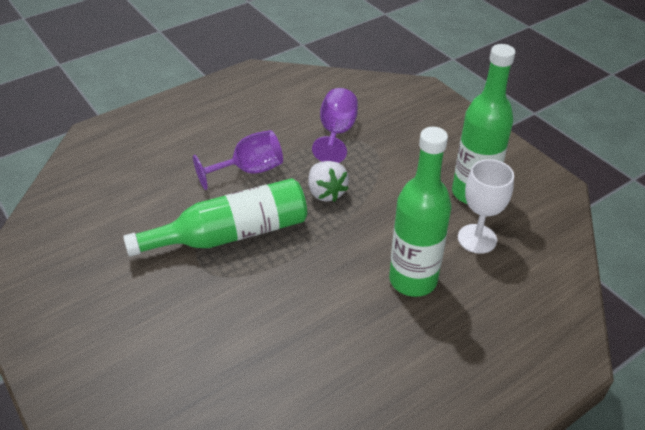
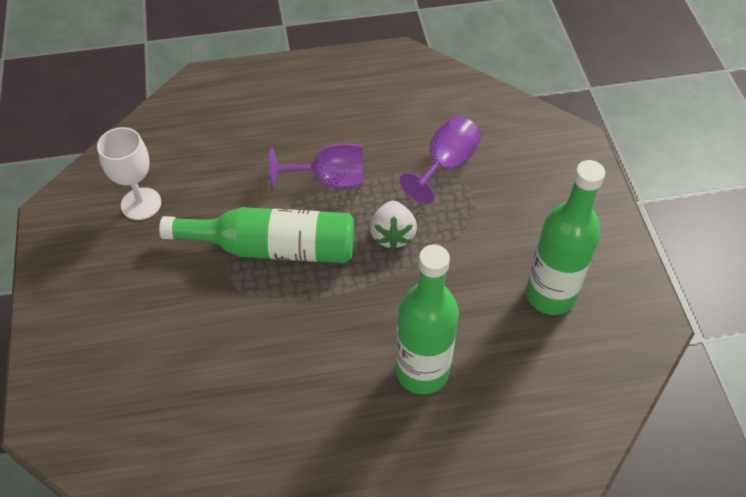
camera: 25 degrees right, 10 degrees up
(477, 239) = (519, 352): white goblet -> white goblet (141, 204)

